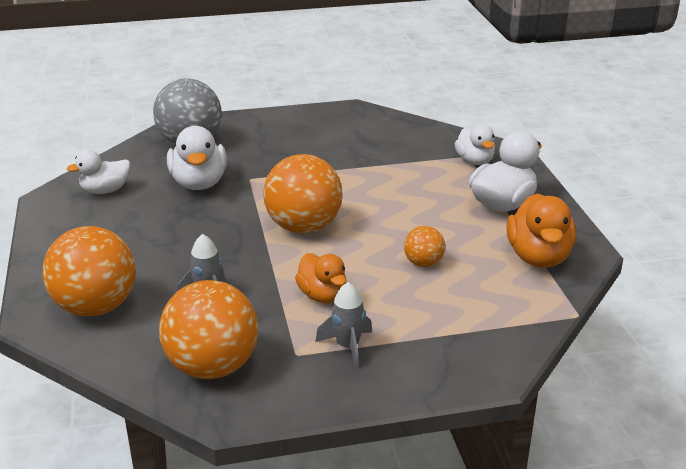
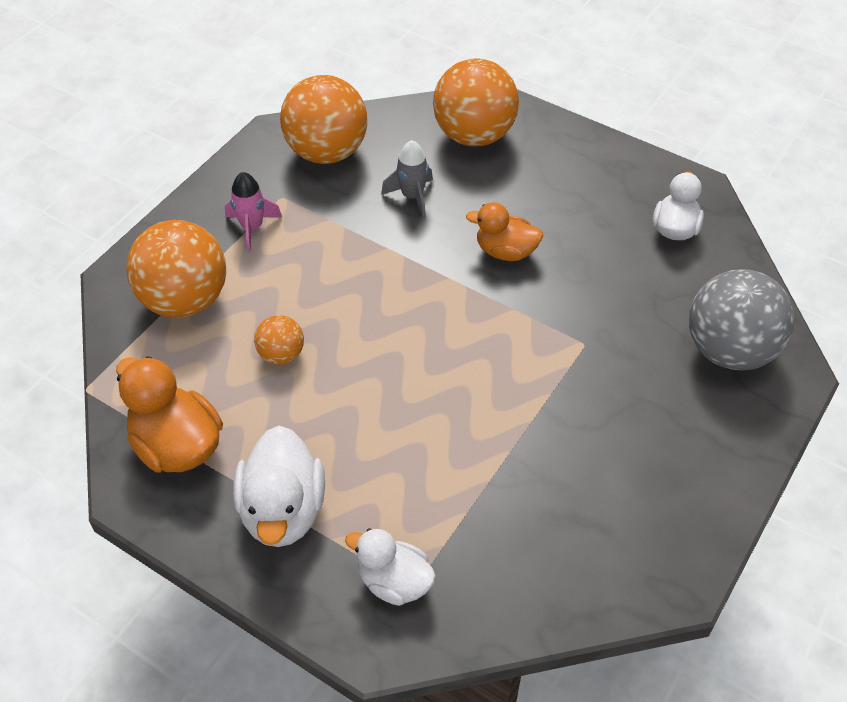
camera: 135 degrees right, 20 degrees up
(199, 183) = (617, 300): white duck -> none
(303, 227) = (441, 318): orange ball -> orange ball (185, 300)
(322, 296) = (326, 257): orange duck -> orange duck (505, 251)
(348, 346) = (252, 228): grey rocket -> pink rocket

